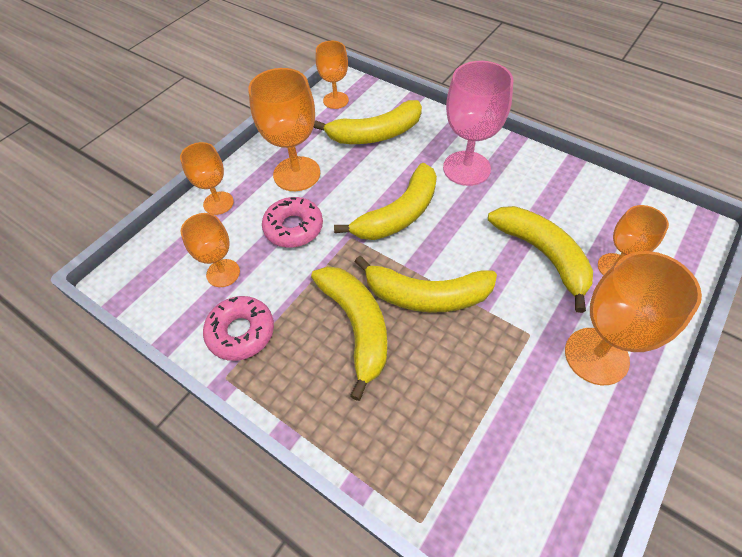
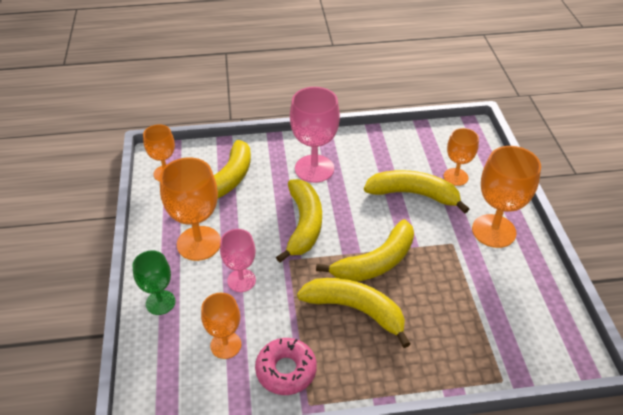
camera: 45 degrees left, 10 degrees down
(218, 203) = (160, 302): orange goblet -> green goblet
(293, 228) = (241, 280): pink donut -> pink goblet

